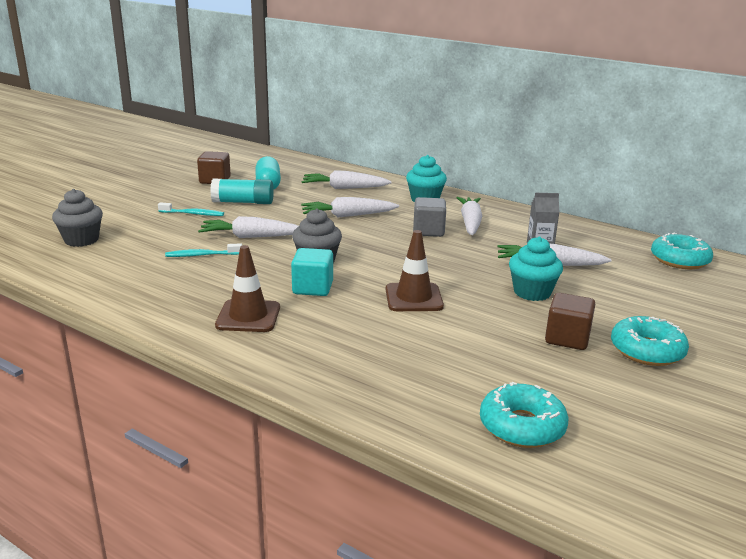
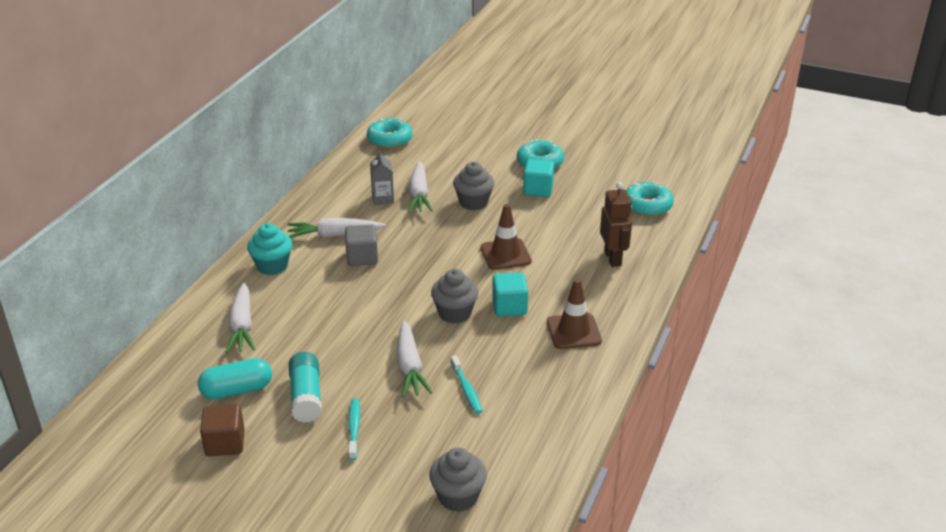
camera: 100 degrees left, 10 degrees up
(348, 216) = (333, 311): white carrot -> none
(383, 367) = (613, 258): none -> brown robot
(532, 292) = (473, 202): turquoise cupcake -> grey cupcake
(567, 338) = (538, 189): brown cube -> turquoise cube

